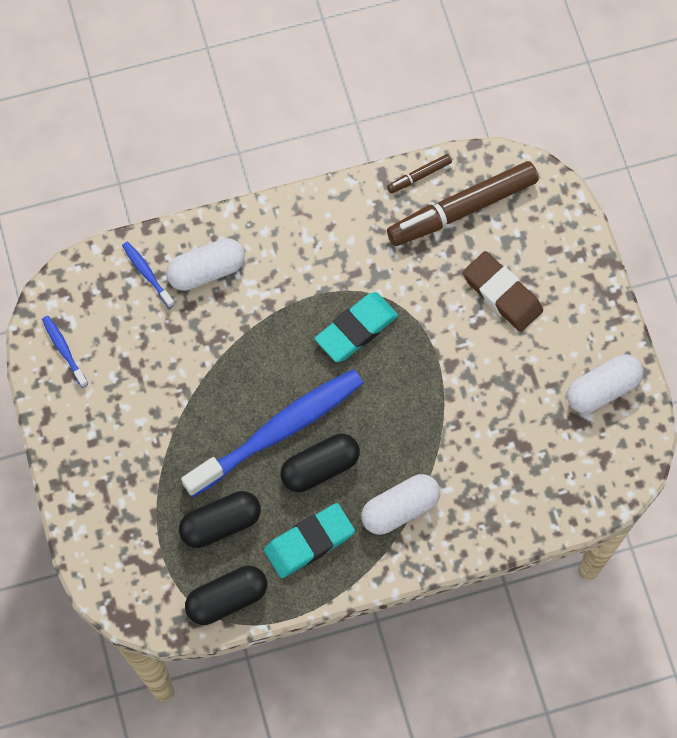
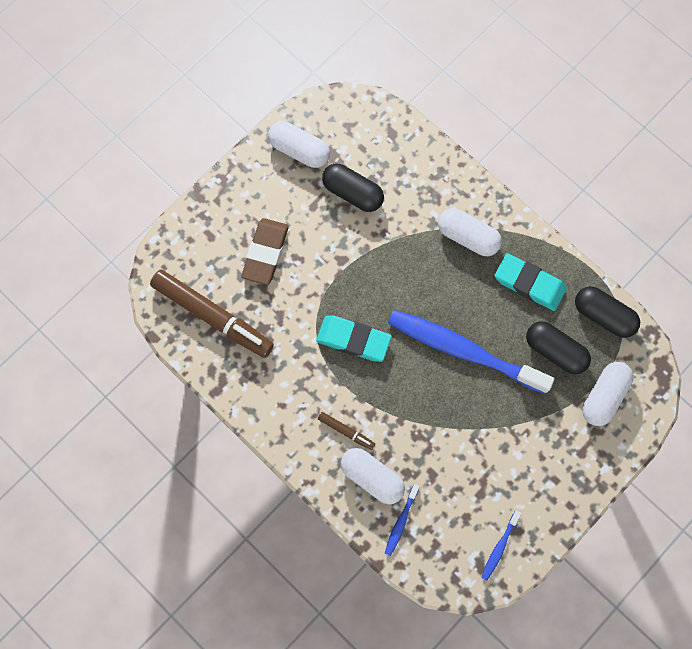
camera: 120 degrees left, 5 degrees up
(143, 544) = (604, 396): none -> white capsule
(320, 467) = (472, 306): black capsule -> black capsule (352, 193)
(419, 176) = (202, 362): brown marker -> brown marker (346, 431)

